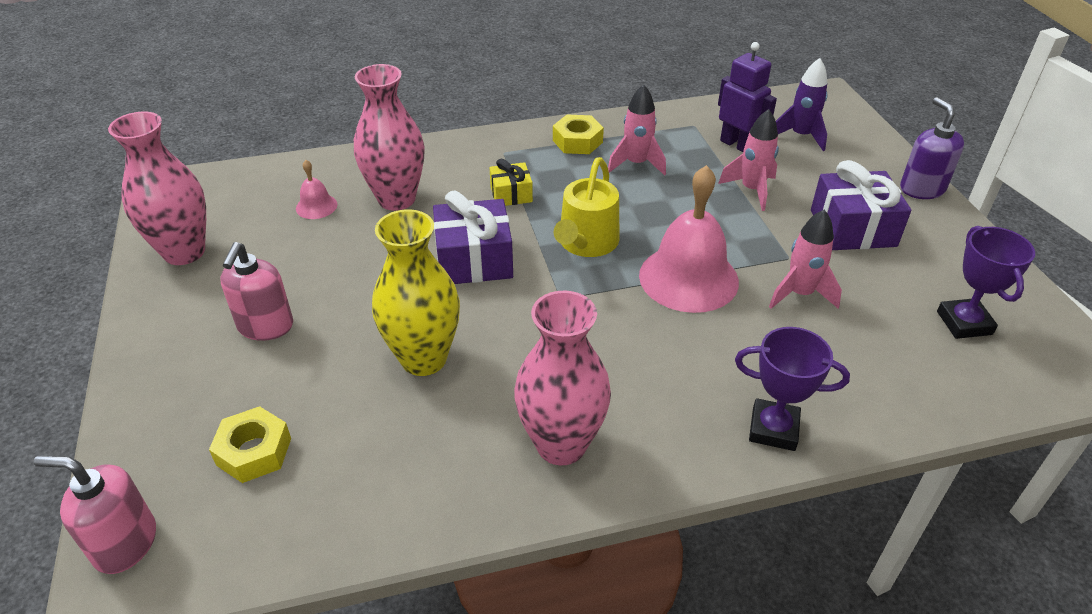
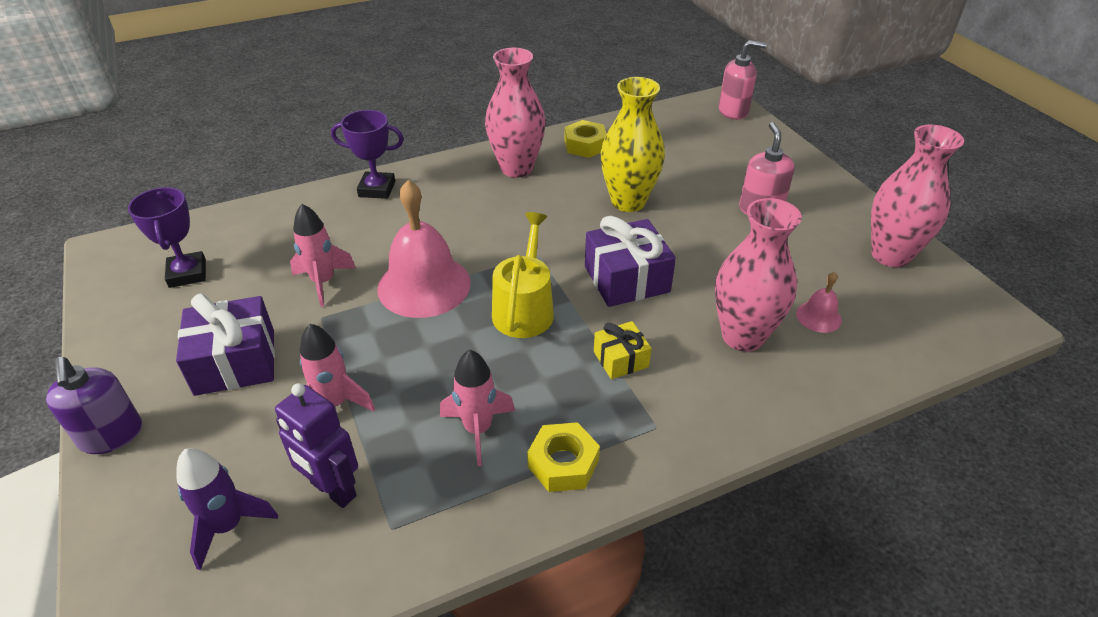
camera: 170 degrees right, 0 degrees up
(254, 451) = (702, 147): yellow nut -> yellow nut (585, 145)

